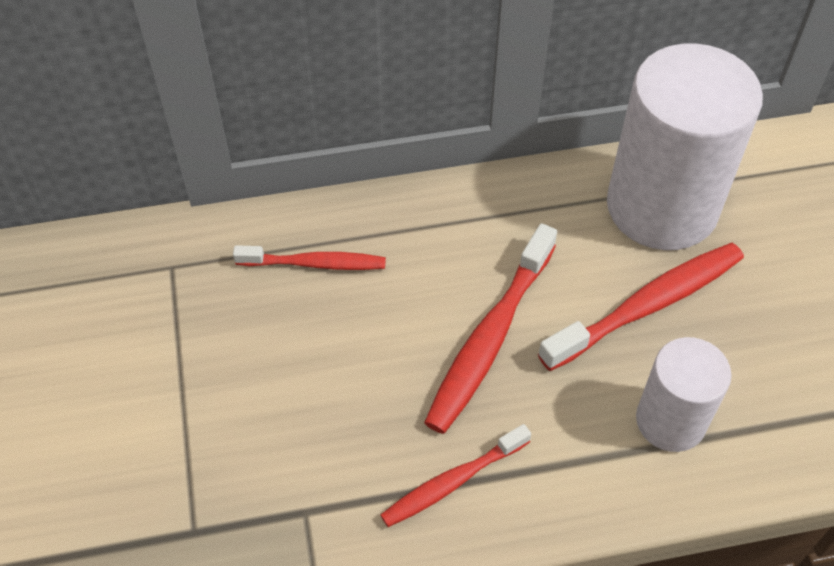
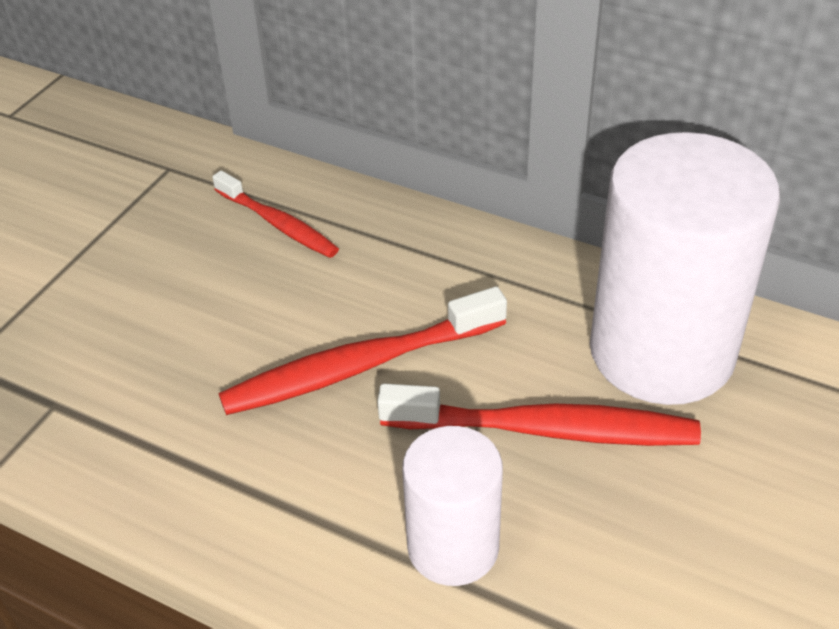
camera: 40 degrees right, 10 degrees down
(452, 482) = (192, 461): red toothbrush -> none

